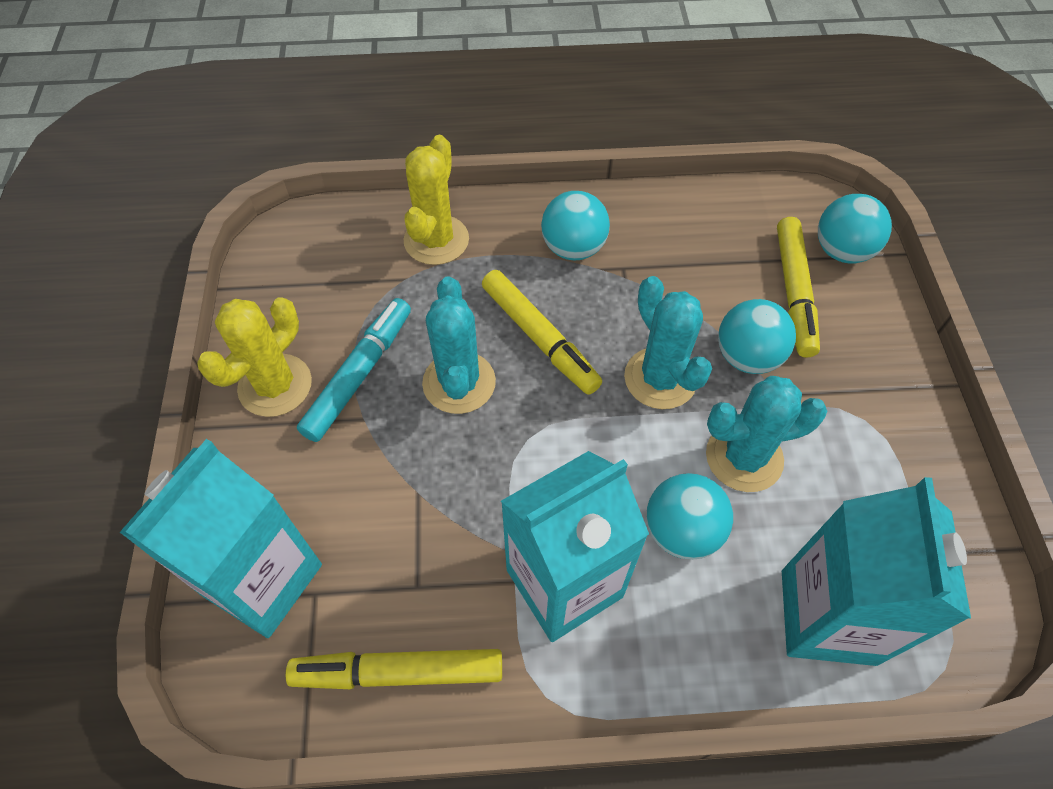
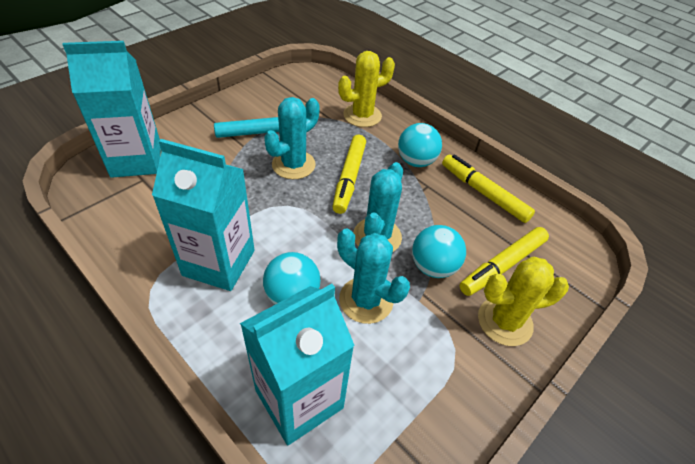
camera: 45 degrees right, 10 degrees down
(275, 385) = (233, 112): yellow cactus -> yellow cactus (505, 321)
(398, 672) = (124, 228): yellow marker -> yellow marker (483, 193)
(842, 251) = (561, 273): turquoise ball -> none

